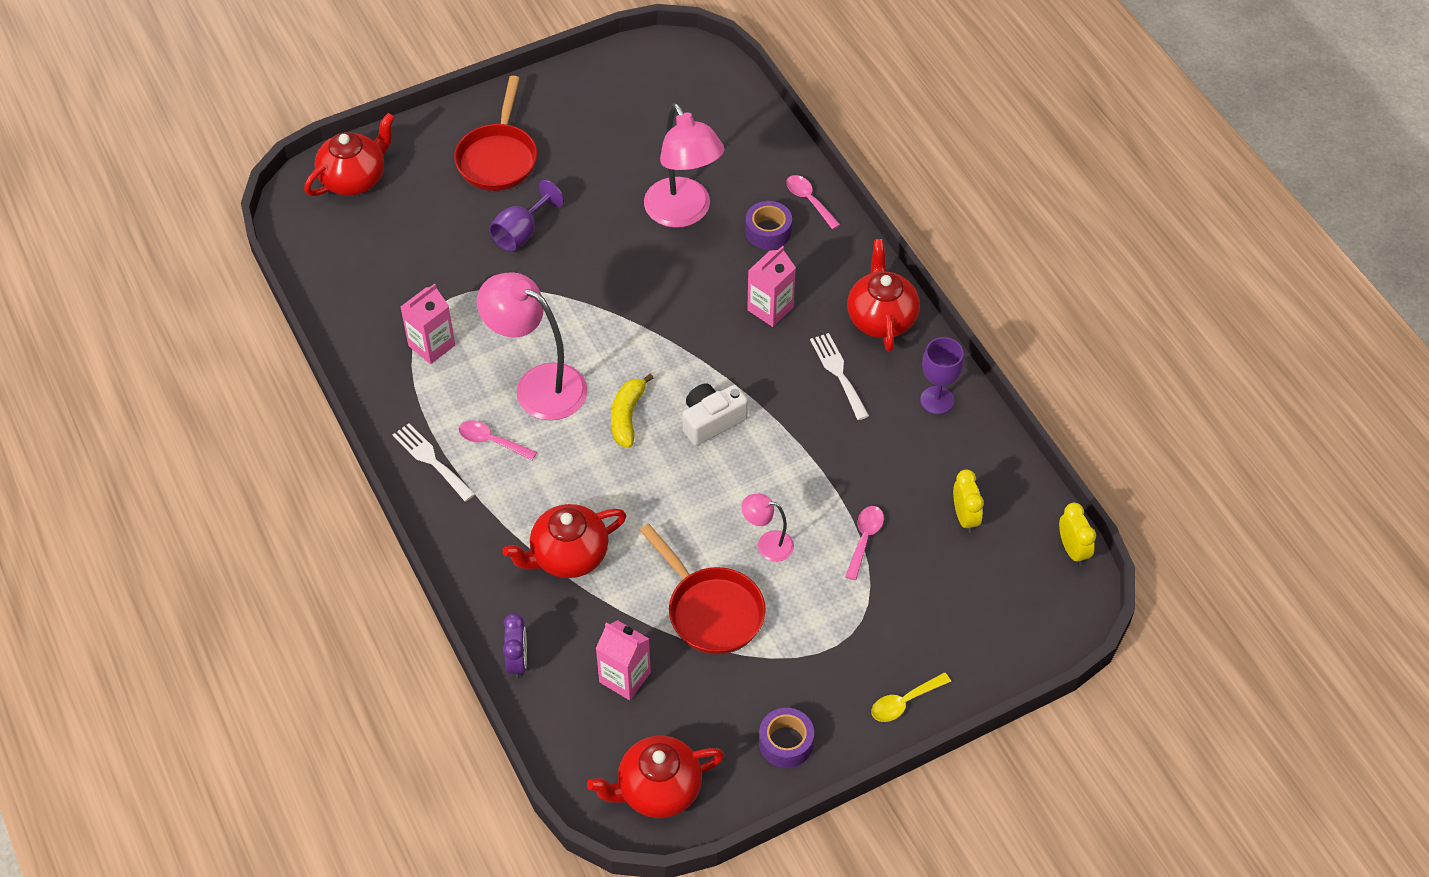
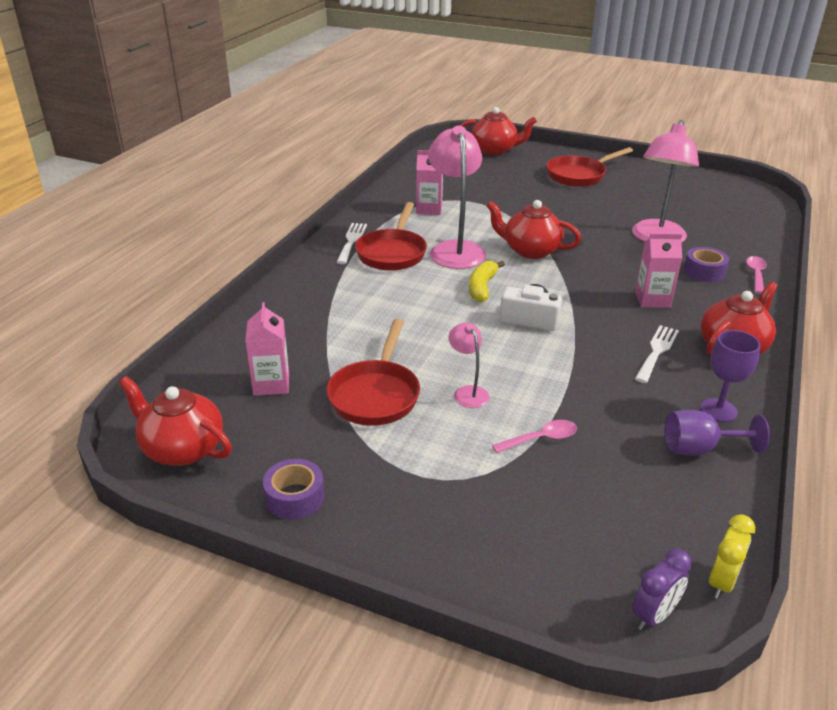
camera: 50 degrees right, 20 degrees down
(491, 441) = (392, 253): pink spoon -> red pan
(518, 661) = (236, 334): purple clock -> purple clock (654, 615)
(521, 233) = (546, 201): purple goblet -> purple goblet (699, 449)
(568, 556) = (344, 315): red teapot -> red teapot (530, 250)
(627, 416) = (482, 287): yellow banana -> yellow banana turned 45 degrees counterclockwise
(904, 702) = (414, 552): yellow spoon -> none
(965, 517) = (644, 486): yellow clock -> none

